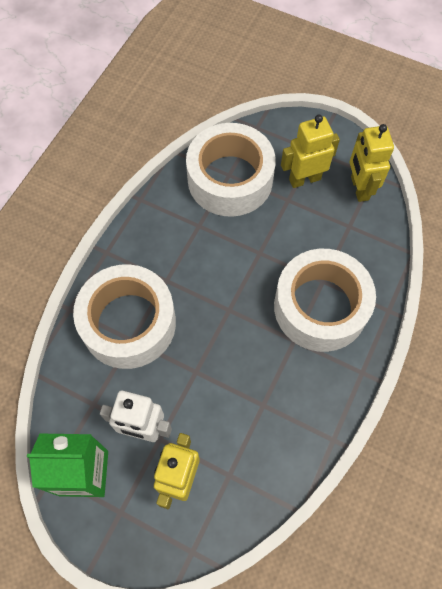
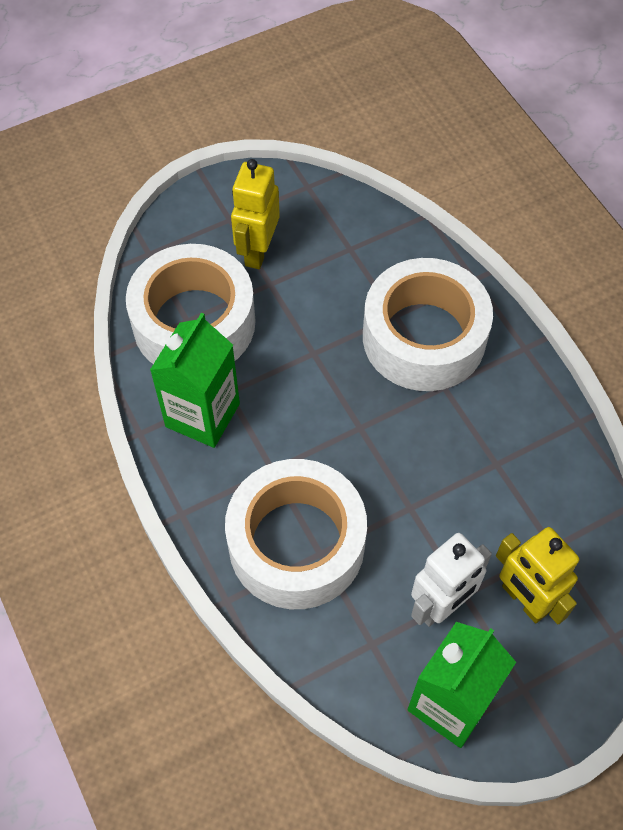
camera: 55 degrees left, 5 degrees down
(174, 222) = (202, 415): none -> green carton
(359, 188) = (312, 210): yellow robot -> none

